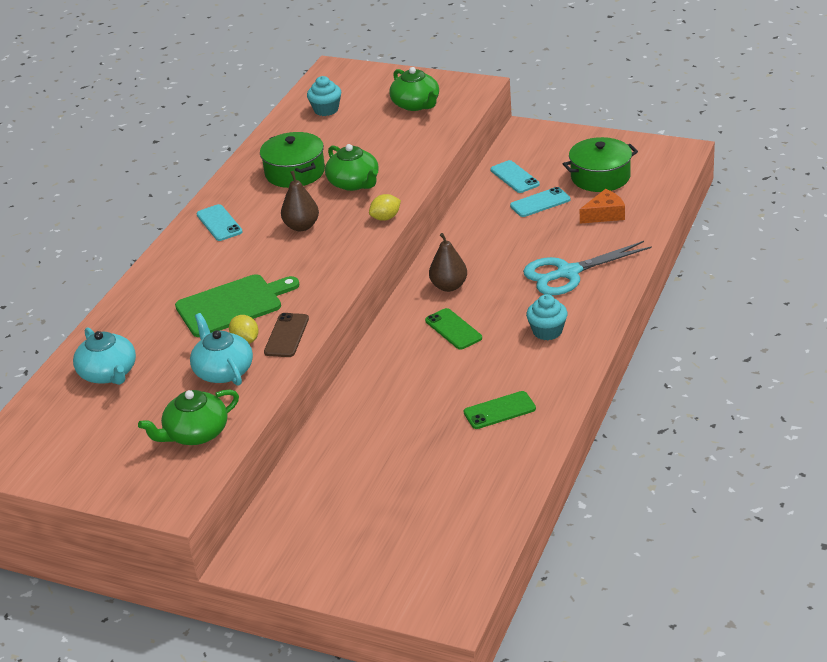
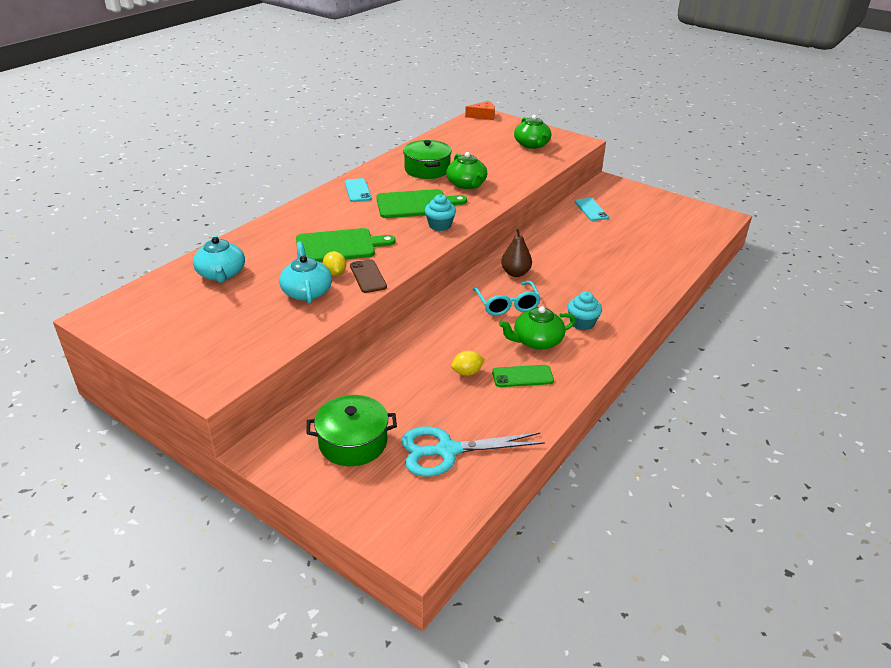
camera: 10 degrees right, 0 degrees up
(195, 433) = (260, 334): green teapot -> green teapot (536, 341)
(286, 335) = (368, 276): brown phone -> brown phone turned 45 degrees counterclockwise
(301, 226) = (415, 204): brown pear -> green cutting board
(326, 110) = (467, 136): turquoise cupcake -> turquoise cupcake (440, 225)
(385, 218) = (480, 211): yellow lemon -> yellow lemon (467, 372)
(453, 329) = (507, 305): green phone -> turquoise glasses
(540, 203) = (605, 230): turquoise phone -> none
(568, 273) = (612, 283): turquoise scissors -> turquoise scissors (447, 450)
(600, 177) = (656, 222): green pot -> green pot (353, 442)
(604, 214) = (653, 248): orange cheese -> orange cheese (483, 116)

